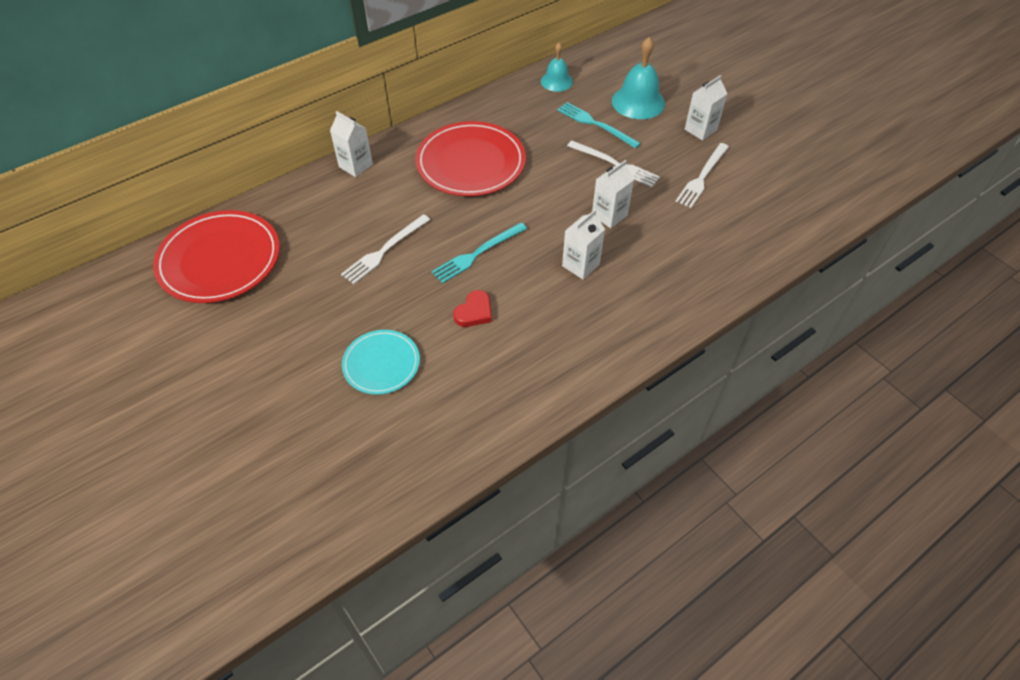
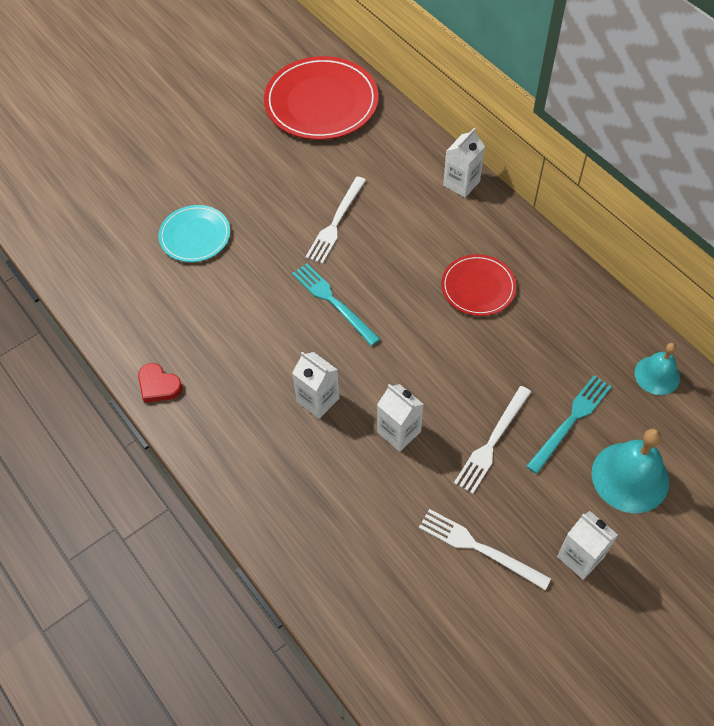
camera: 90 degrees right, 5 degrees up
(384, 250) = (336, 222): white fork -> white fork turned 105 degrees counterclockwise
(471, 163) = (478, 287): red plate -> red plate, size x0.57
(474, 312) = (253, 303): red heart -> red heart (158, 385)

